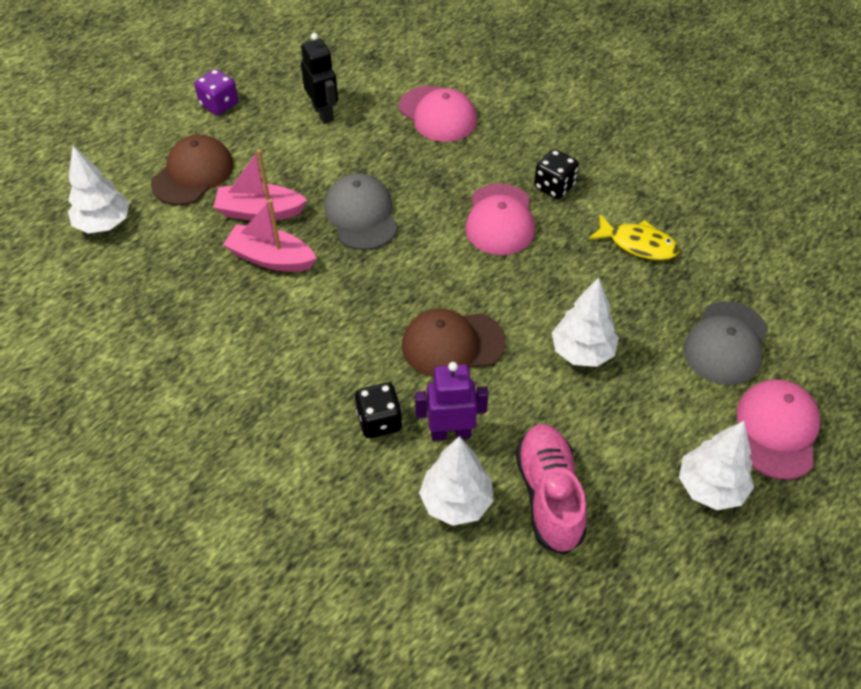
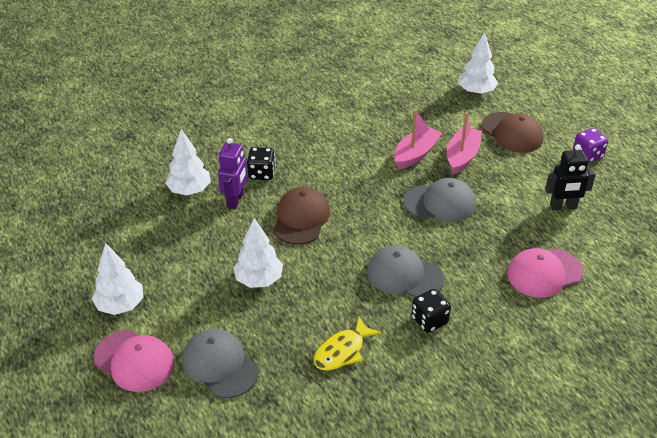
camera: 110 degrees right, 10 degrees down
(500, 220) = (404, 275): pink cap -> grey cap
(549, 495) = (167, 229): pink shoe -> none

